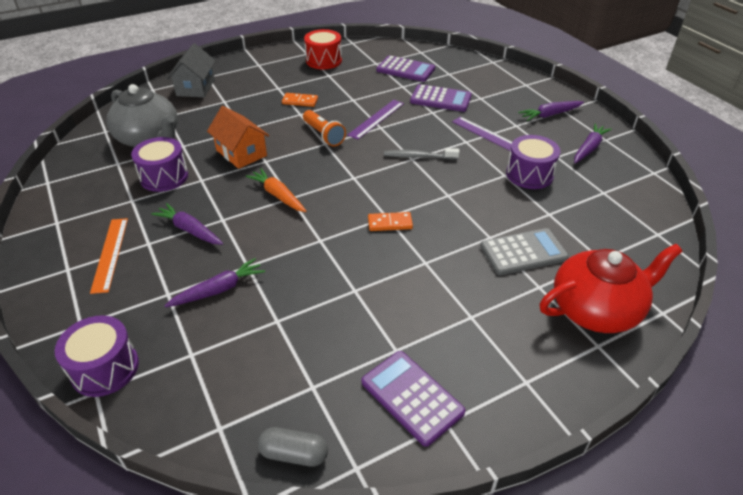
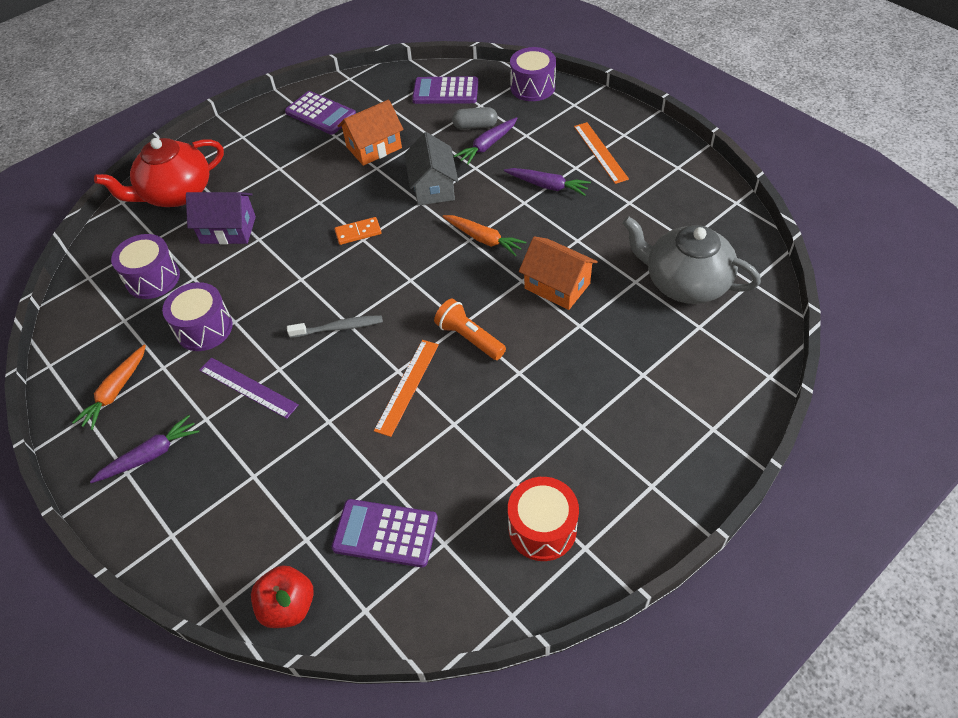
camera: 170 degrees right, 10 degrees up
(164, 177) = (620, 235): purple drum -> purple drum (153, 278)
(196, 87) = (708, 396): grey house -> grey house (433, 187)
(294, 454) = (387, 76): grey capsule -> grey capsule (475, 126)
(300, 101) = (532, 400): orange domino -> none
(350, 319) = (374, 147): none -> orange house
(376, 119) = (407, 386): purple ruler -> orange ruler
(440, 99) = (317, 457): purple calculator -> purple calculator (445, 91)
(458, 57) = (288, 606): none -> red apple
(523, 252) = (228, 230): grey calculator -> purple house
(589, 148) = (115, 392): purple carrot -> orange carrot

